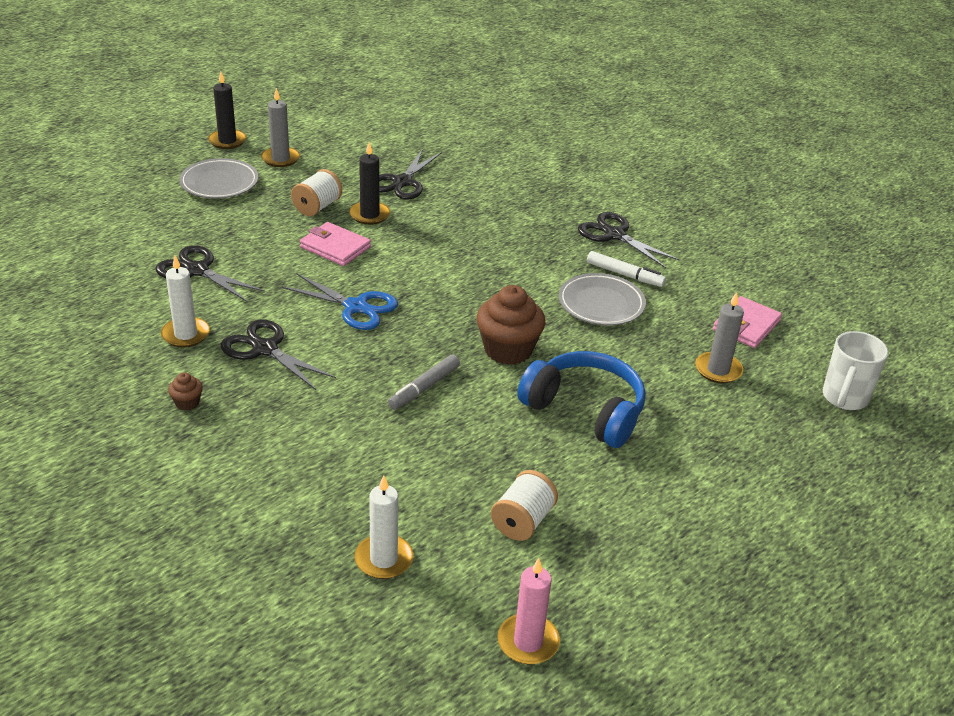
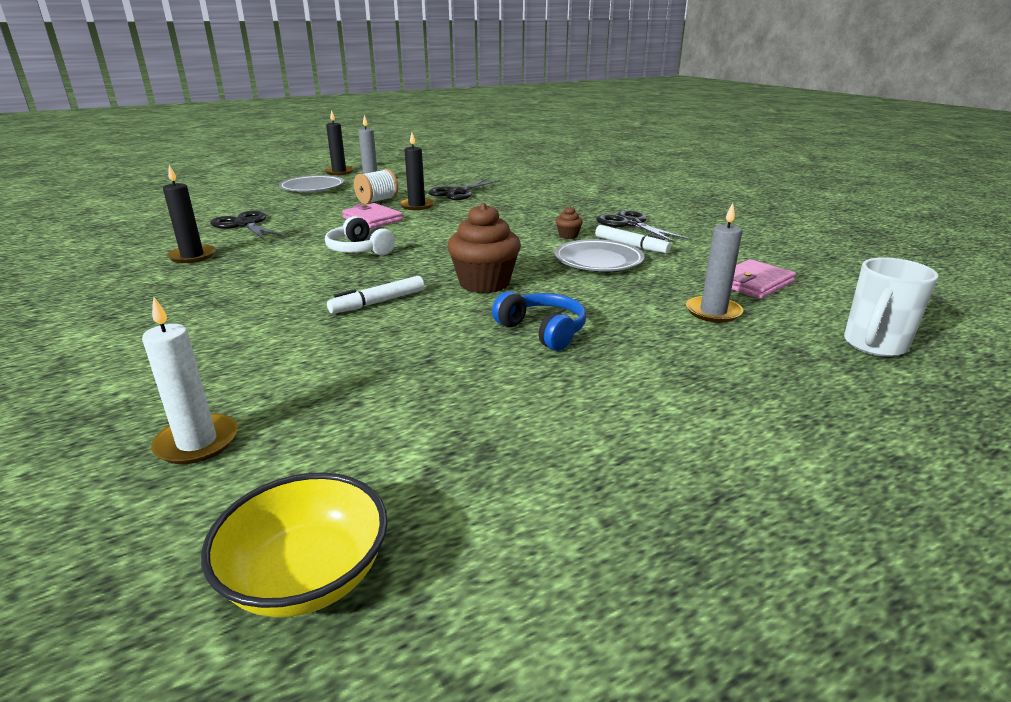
camera: 15 degrees right, 10 degrees down
(186, 334) = (192, 256): white candle -> black candle
(187, 402) = (140, 295): brown cupcake -> brown cupcake (568, 236)
(265, 349) = (251, 268): black scissors -> none
(356, 307) = (359, 250): blue scissors -> white headphones
(424, 388) = (378, 302): grey marker -> white marker
(522, 521) = (404, 422): white spool -> none
(528, 642) = (307, 576): pink candle -> yellow bowl
(585, 410) = (542, 331): blue headphones -> blue headphones, size x0.64

